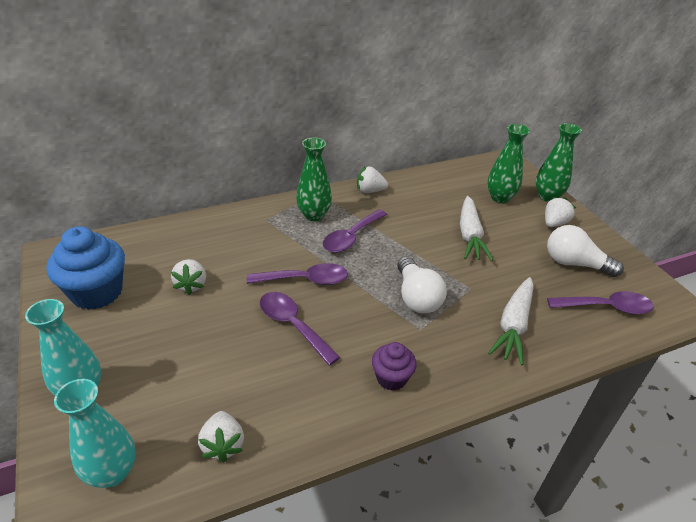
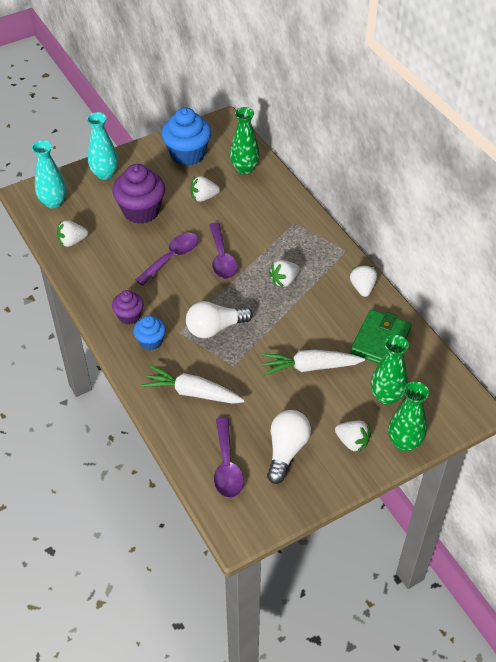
camera: 85 degrees right, 10 degrees up
(189, 351) = (141, 211): none -> purple cupcake
(314, 215) = (309, 252): green vase -> green vase (244, 168)
(351, 237) = (284, 281): purple spoon -> white strawberry
(436, 358) = (151, 341): none -> blue cupcake
(437, 191) = (380, 341): none -> green wallet

